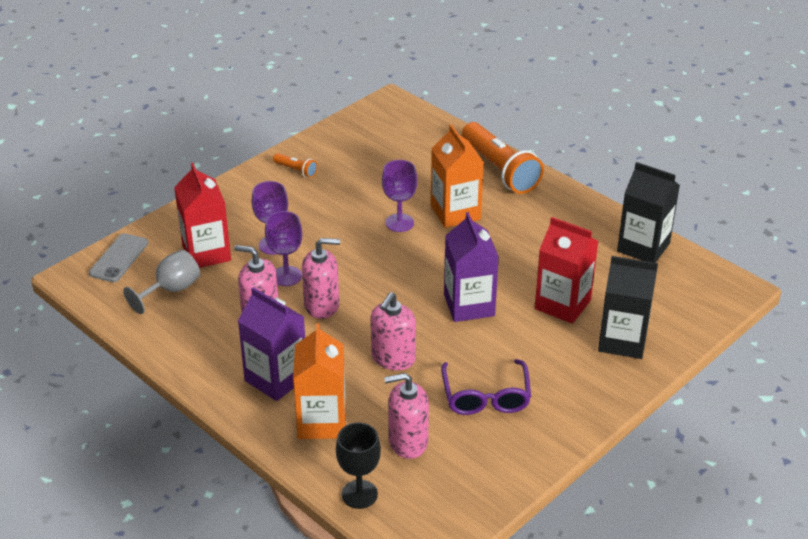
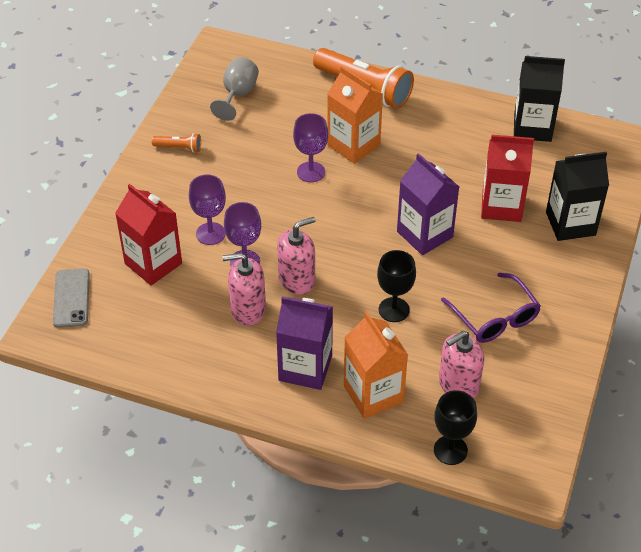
camera: 25 degrees left, 10 degrees up
(171, 290) = (146, 314): grey goblet -> grey goblet (238, 94)
(393, 358) = (394, 310): pink soap dispenser -> black goblet

